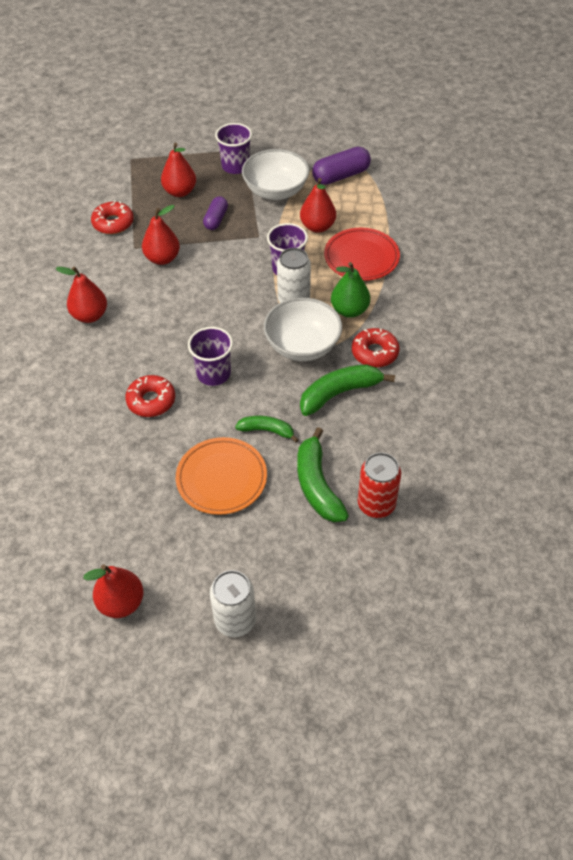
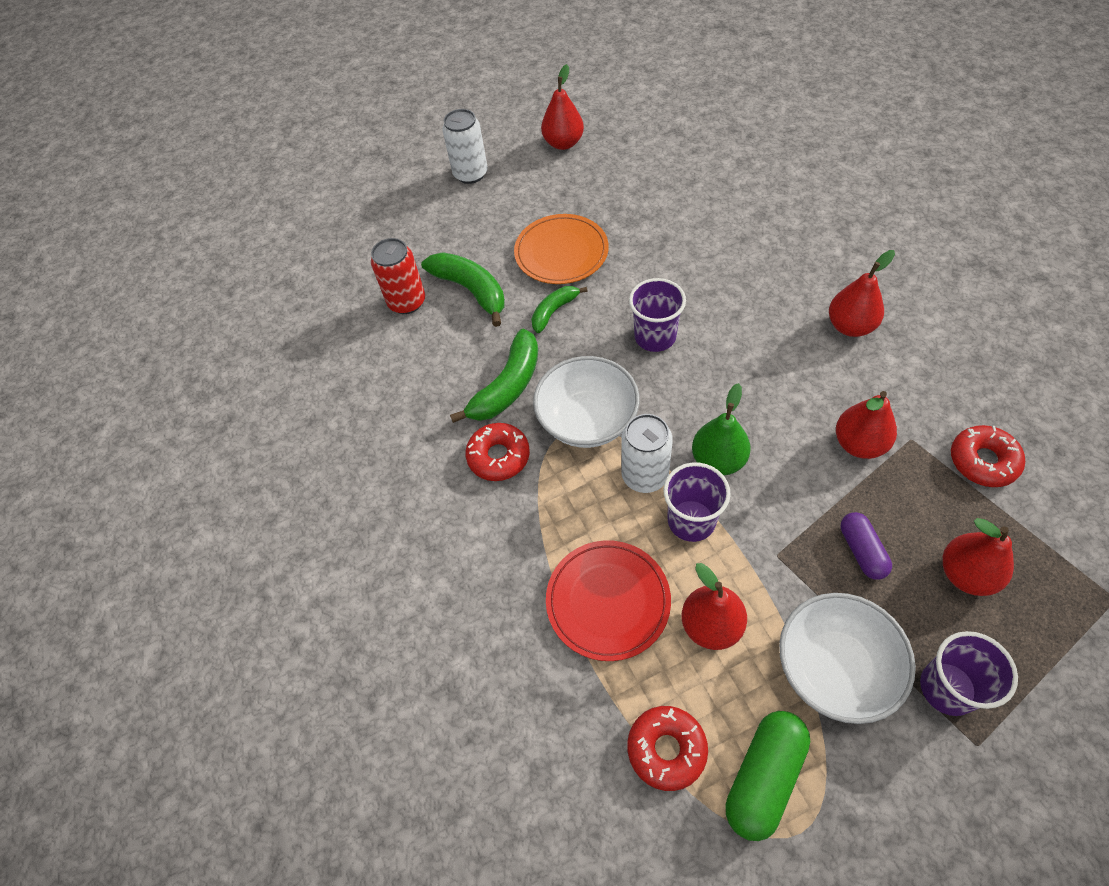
camera: 155 degrees right, 5 degrees up
(151, 401) = (689, 279): red donut -> red donut (666, 749)
(267, 430) = (554, 311): green banana -> green banana turned 150 degrees clockwise
(341, 176) = (764, 777): purple capsule -> green capsule
(349, 310) = (566, 500): green pear -> green pear (718, 460)

